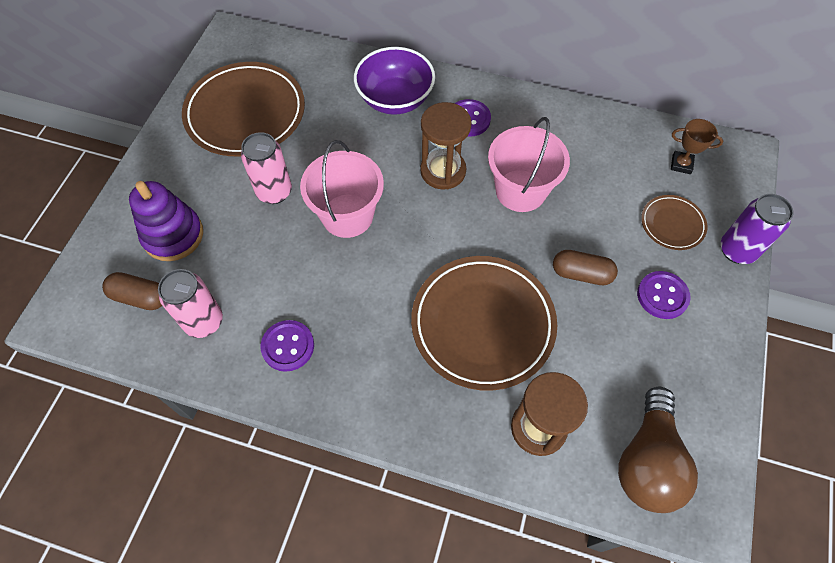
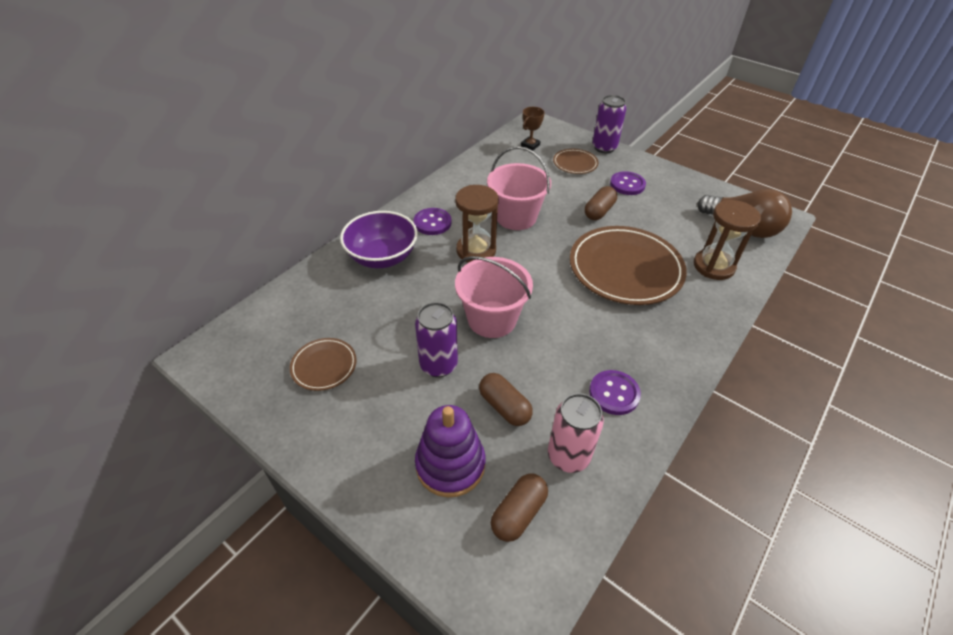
camera: 70 degrees left, 15 degrees down
(243, 257) = (504, 407): none -> brown capsule
(245, 113) = (324, 366): brown plate -> brown plate, size x0.49
(274, 192) = (438, 365): pink can -> purple can

